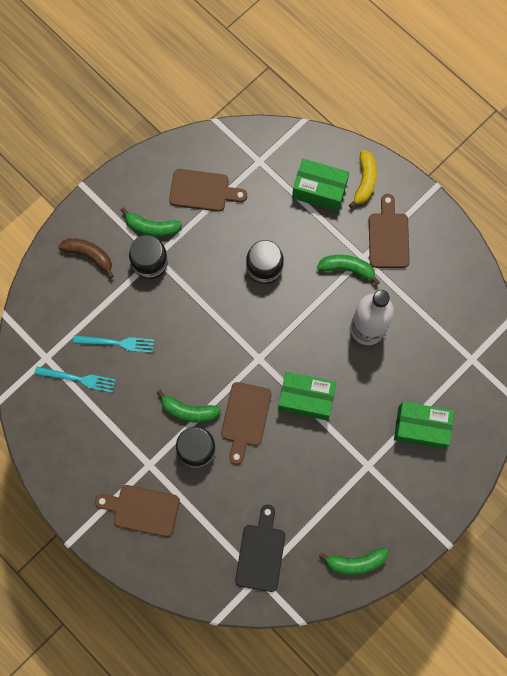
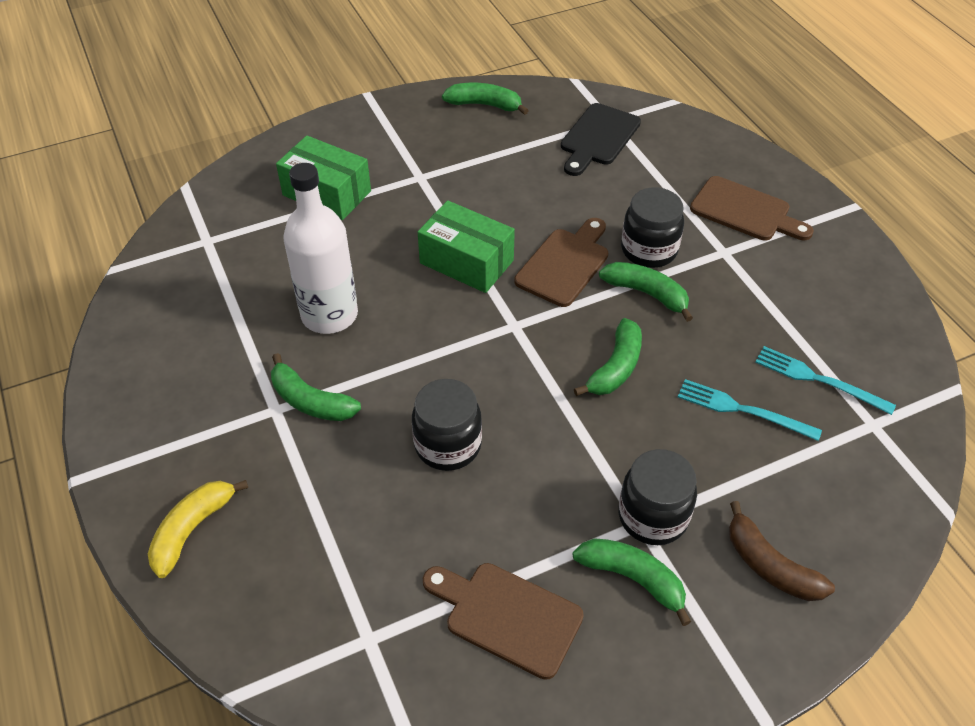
camera: 160 degrees left, 25 degrees down
(192, 348) = (615, 367): none -> green banana
(319, 190) = (283, 542): green box -> none
(388, 237) = (213, 426): brown cutting board -> none

